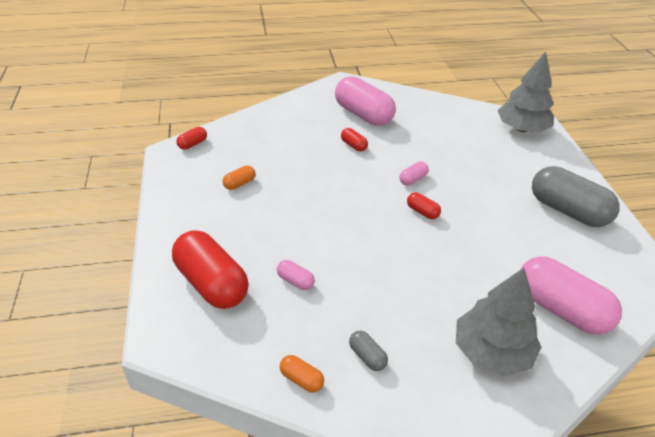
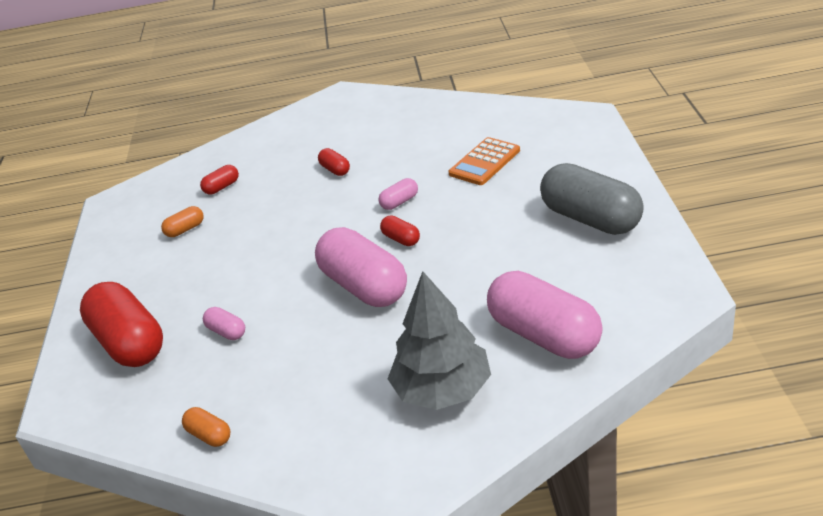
camera: 10 degrees right, 5 degrees down
(192, 144) = (139, 190): red capsule -> red capsule (222, 187)
(363, 115) = (357, 131): pink capsule -> pink capsule (364, 286)
(367, 356) = (291, 406): grey capsule -> none
(472, 153) = (485, 162): none -> orange calculator
(522, 129) = (561, 124): grey tree -> none

